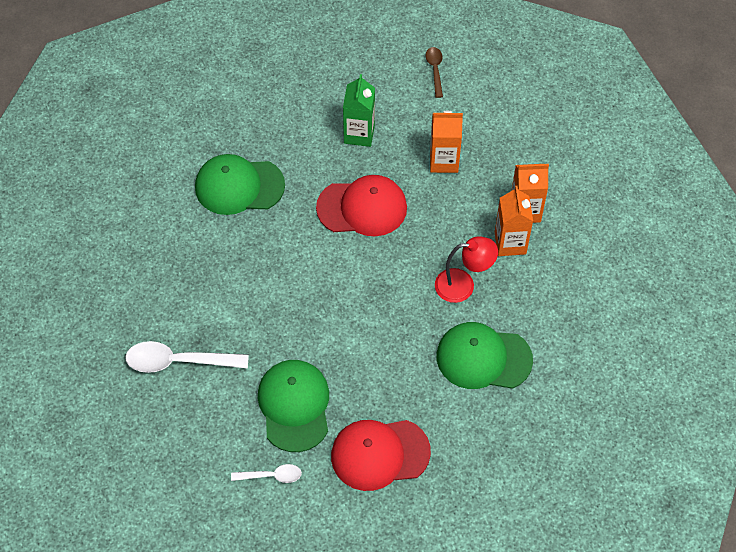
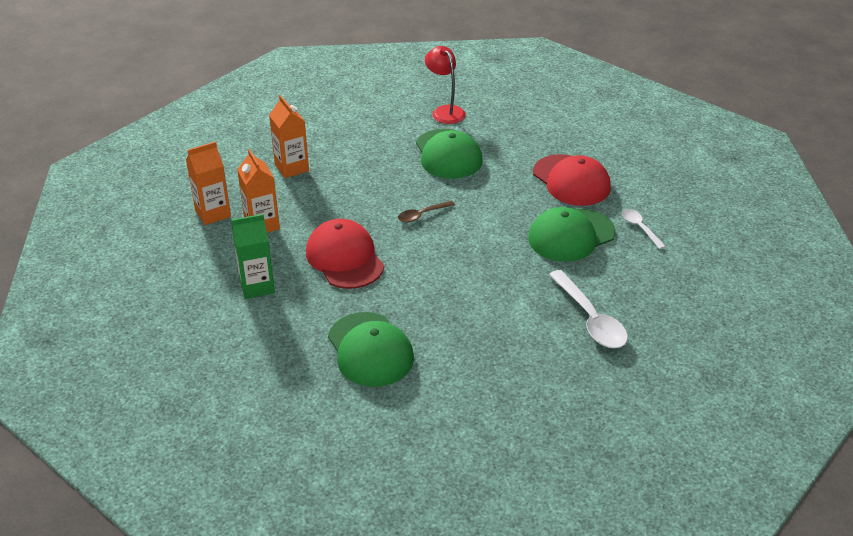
camera: 115 degrees left, 20 degrees down
(435, 70) = (149, 260): brown spoon -> brown spoon (422, 215)
(463, 285) = (388, 180): red lamp -> red lamp (445, 111)
(510, 243) = (330, 167): orange carton -> orange carton (213, 213)

